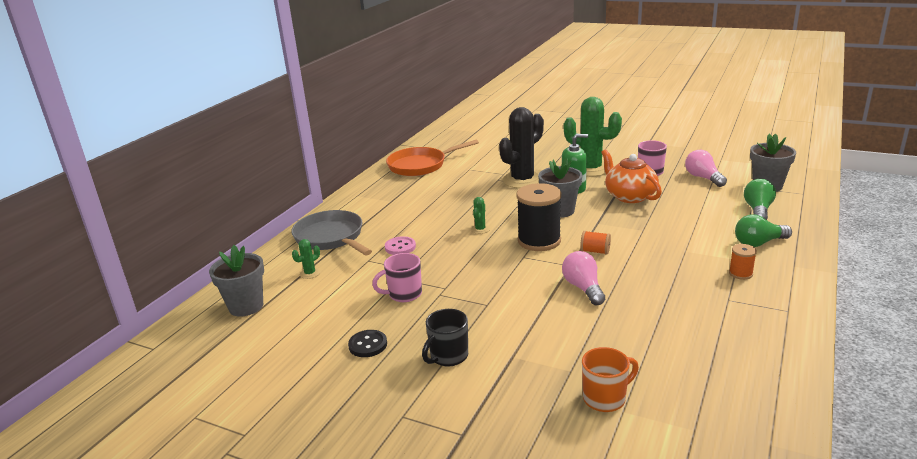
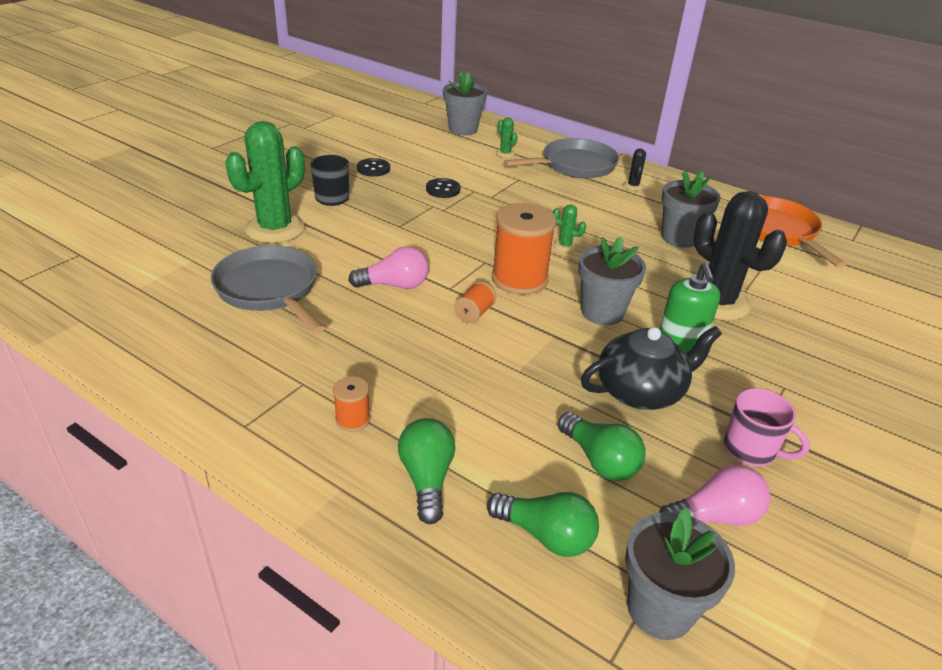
camera: 95 degrees right, 10 degrees up
(365, 211) = (633, 186): none -> black cactus
(400, 247) = (539, 196): pink button -> none
(404, 294) = (443, 189): pink mug -> black button
(446, 192) = (679, 238): none -> grey flower pot
(539, 241) = (519, 279): black spool -> orange spool
(590, 169) = (764, 379): green cactus -> green cactus (275, 228)
(605, 398) = (215, 255): orange mug -> none
(629, 196) = (641, 391): orange teapot -> black teapot
(635, 346) = (270, 290): none -> grey pan
(695, 202) = (599, 460): none -> green light bulb

